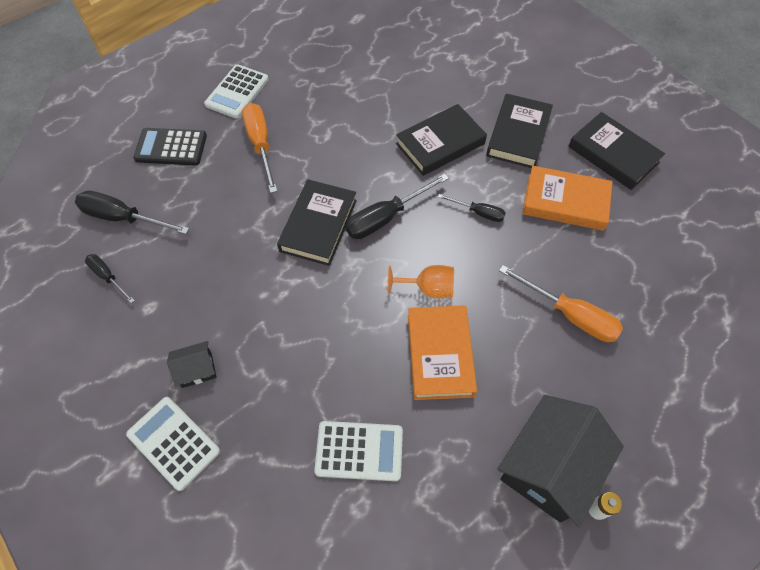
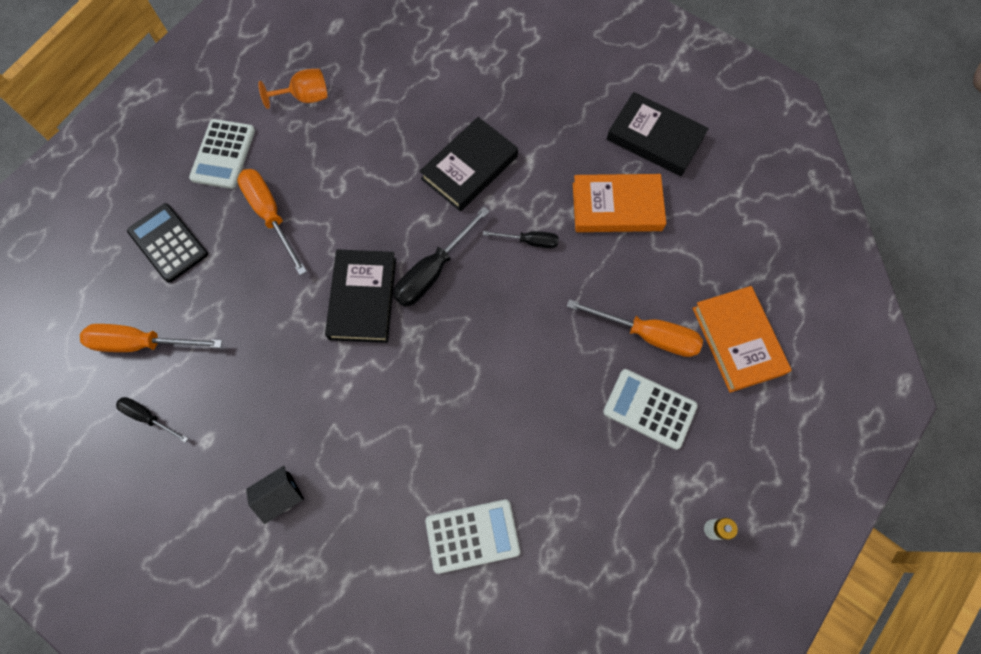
camera: 15 degrees left, 10 degrees up
(123, 218) = (142, 343): black screwdriver -> orange screwdriver
(171, 147) = (168, 243): black calculator -> black calculator turned 60 degrees clockwise
(173, 442) = (281, 580): white calculator -> white calculator (649, 409)
(428, 289) = (498, 342): orange goblet -> orange goblet (305, 97)
(440, 354) = (527, 412): orange book -> orange book (737, 341)
(518, 135) = (551, 137): black book -> none
(549, 467) = (660, 500): black house -> none

